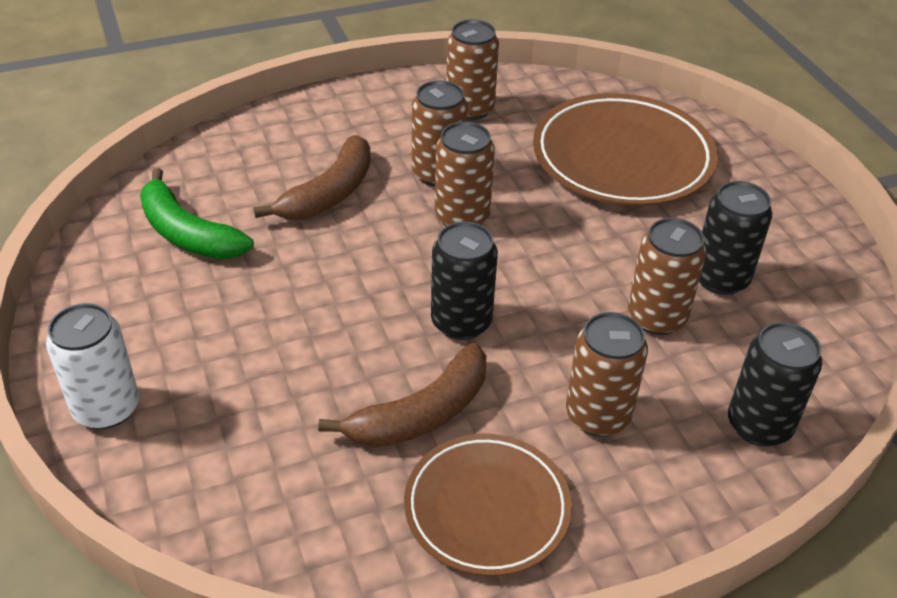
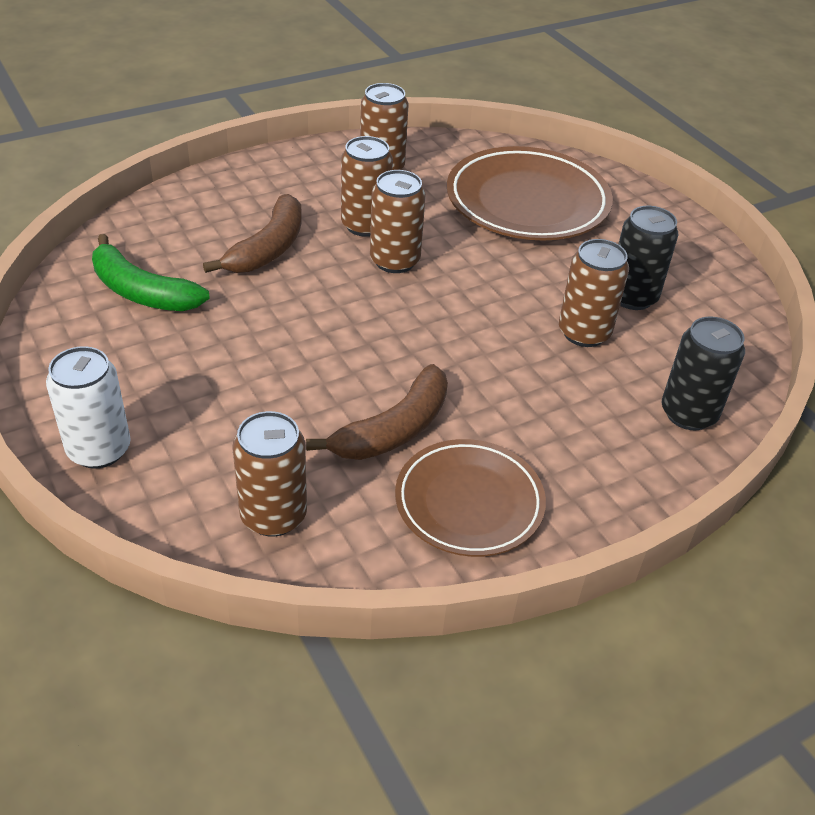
camera: 10 degrees left, 0 degrees up
(461, 322) = (413, 350): black can -> none
(598, 415) = (550, 417): brown can -> brown can (273, 515)

